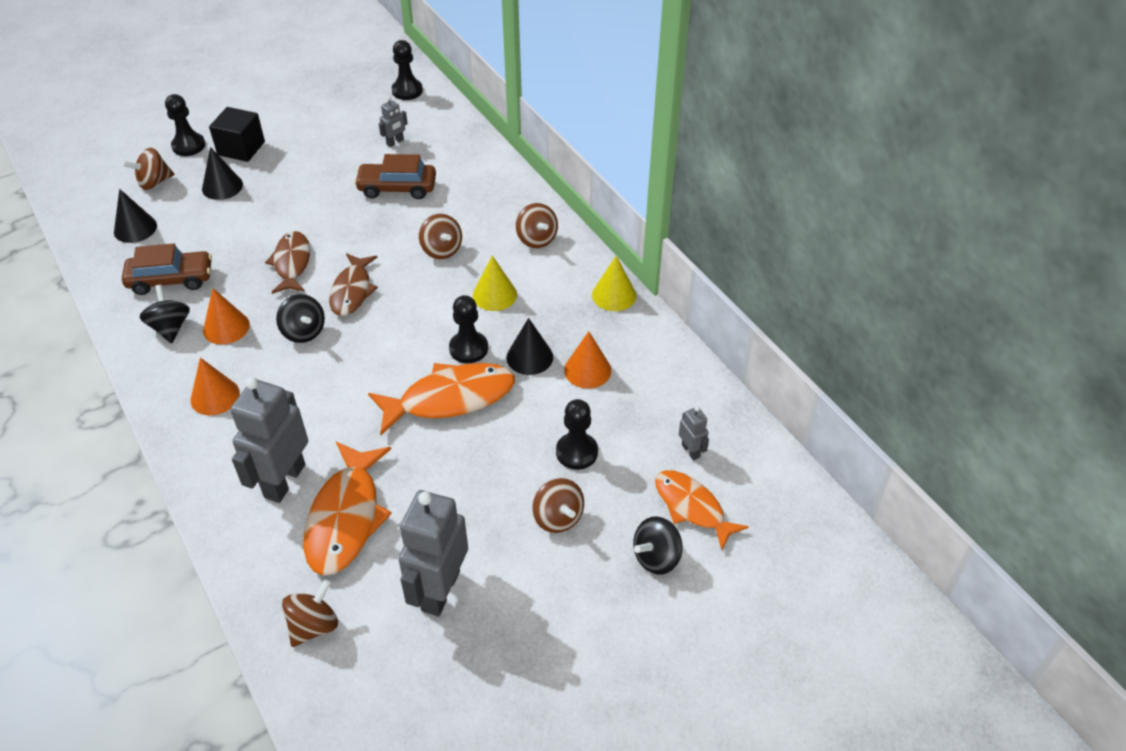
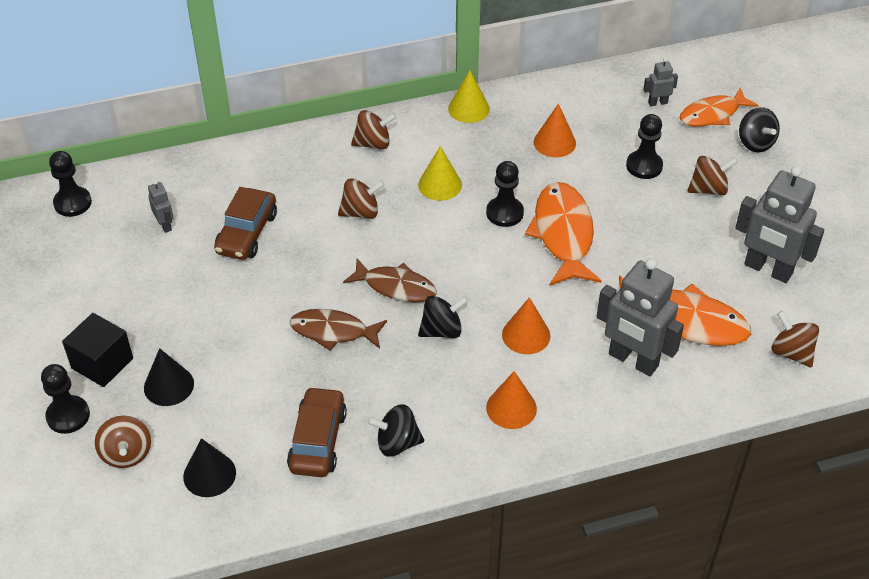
camera: 75 degrees left, 0 degrees up
(226, 327) = (413, 394): orange cone -> orange cone (526, 335)
(529, 357) = (528, 175): black cone -> none

